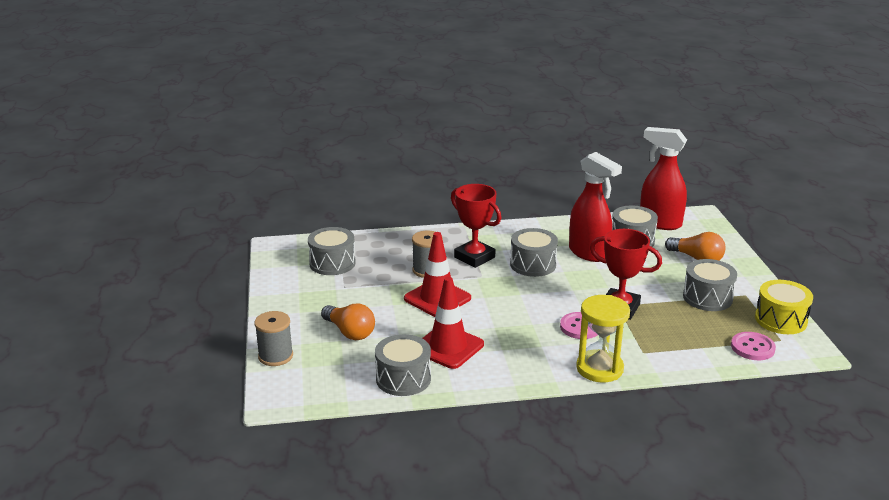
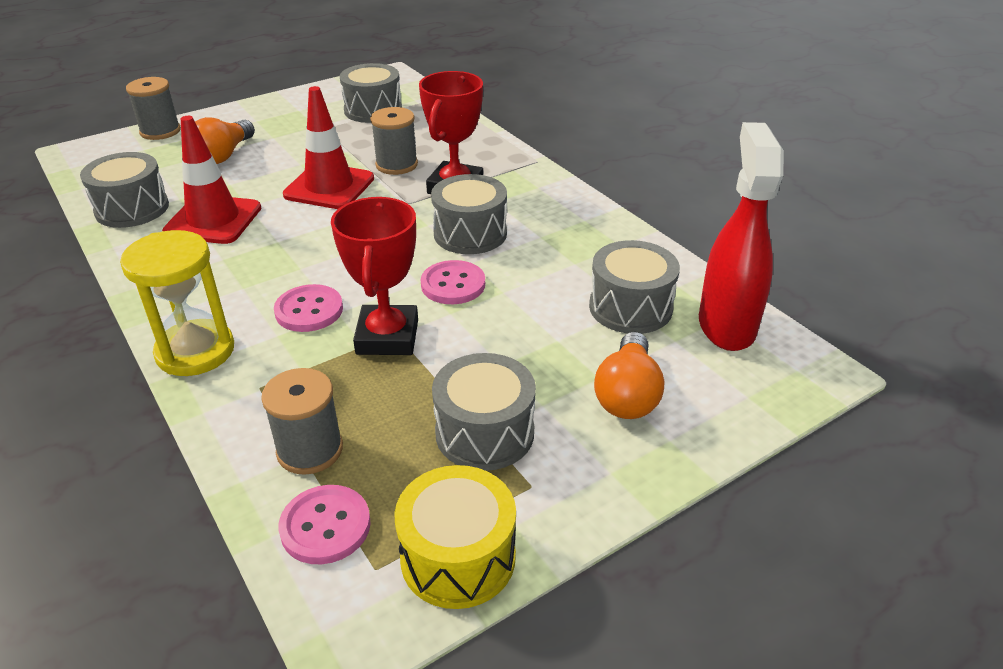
camera: 65 degrees right, 10 degrees up
(582, 280) = (453, 284): none -> pink button
(589, 253) = (545, 274): red spray bottle -> none
(700, 344) = (310, 450): none -> grey spool

